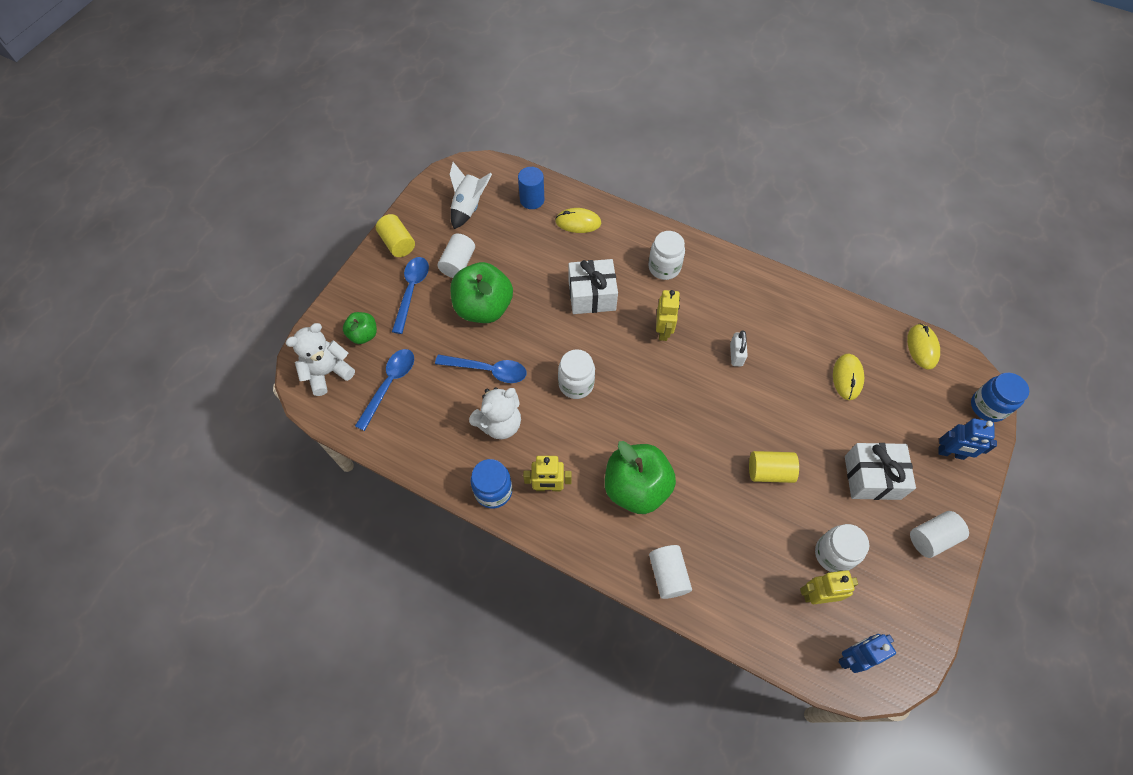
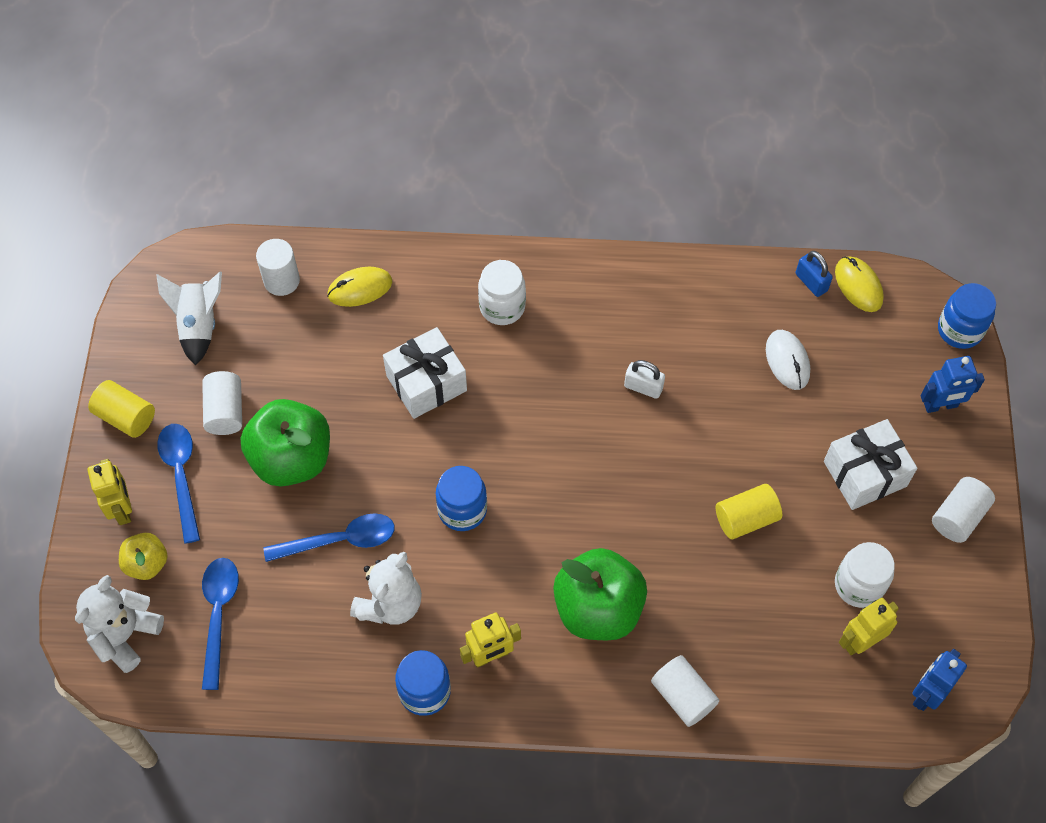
camera: 25 degrees left, 0 degrees up
(363, 335) = (147, 563): green apple -> yellow apple
(532, 200) = (281, 280): blue cylinder -> white cylinder
(576, 384) = (462, 510): white jar -> blue jar
(663, 330) = (540, 393): yellow robot -> yellow robot (122, 509)
(736, 355) = (643, 387): white padlock -> white padlock turned 45 degrees counterclockwise
(847, 377) = (787, 361): yellow mouse -> white mouse
(887, 332) = (811, 282): none -> blue padlock

